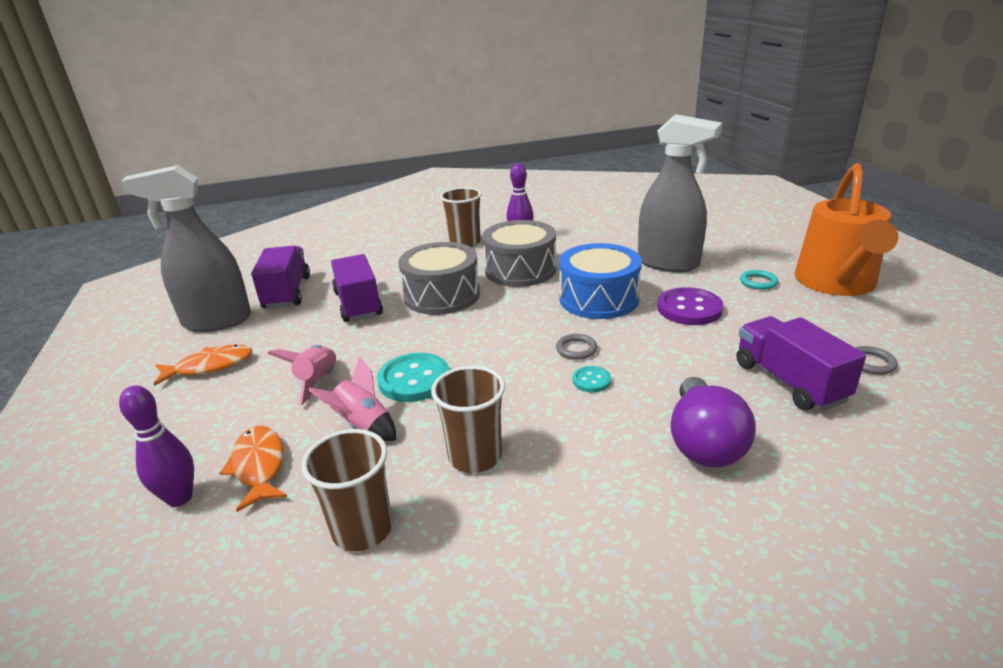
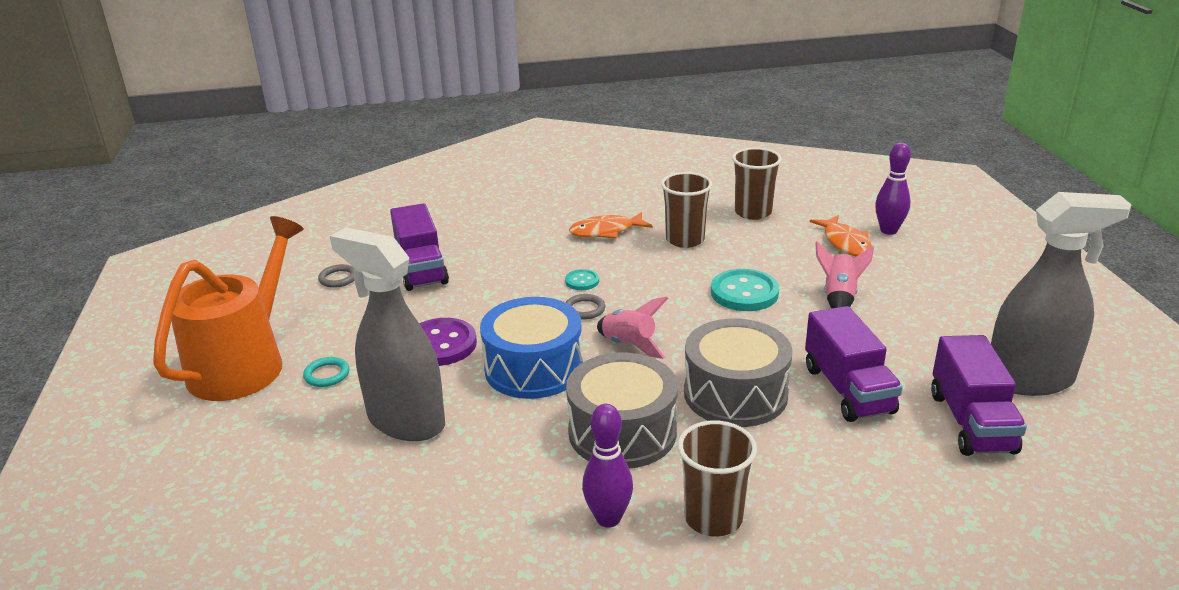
camera: 175 degrees left, 0 degrees up
(210, 366) = (970, 320): orange fish -> orange fish (606, 231)
(363, 426) = (777, 261): pink rocket -> pink rocket (629, 345)
(703, 443) = (521, 238): purple light bulb -> none

